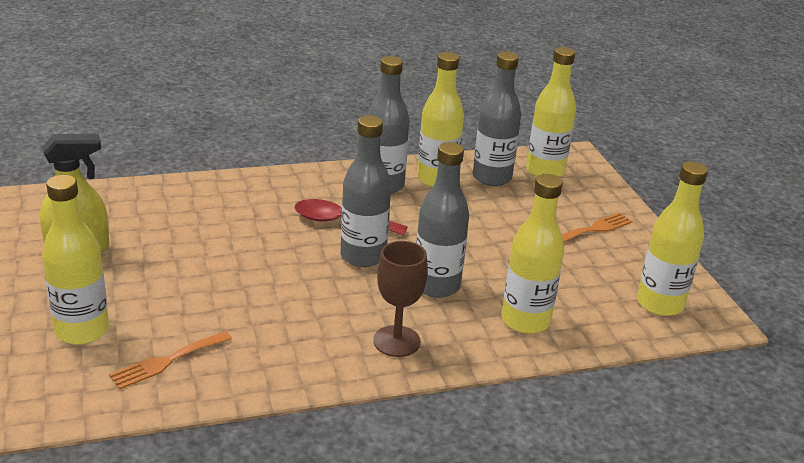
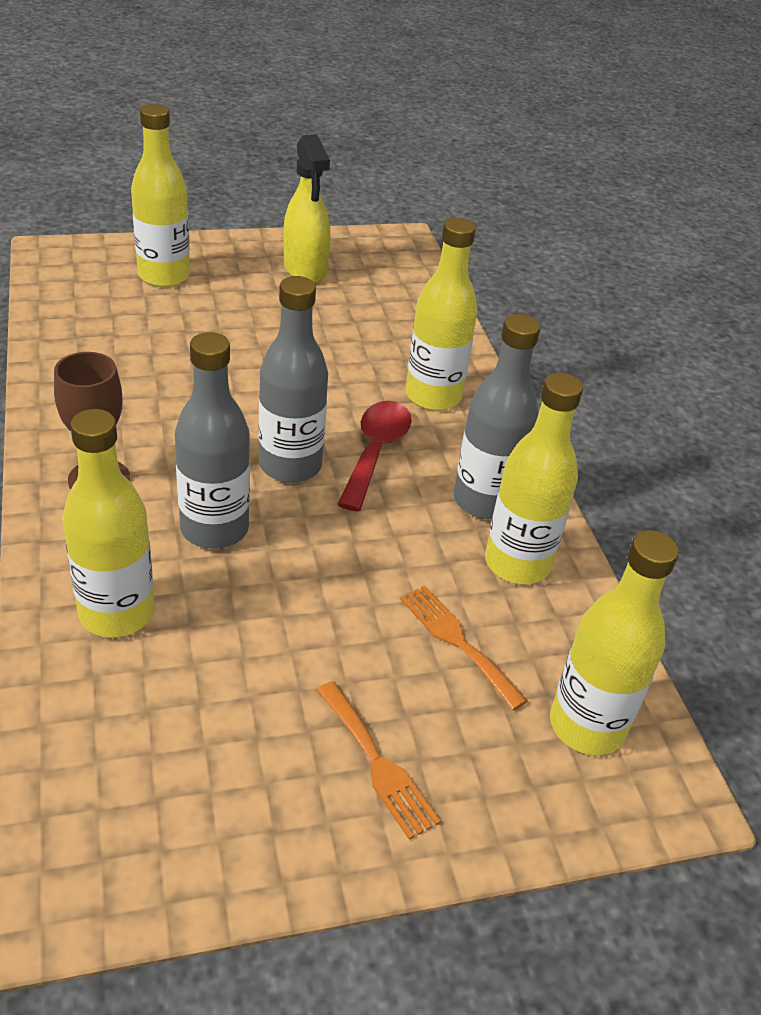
camera: 90 degrees right, 10 degrees up
(167, 361) = (104, 321): orange fork -> orange fork (457, 641)
(492, 178) = (540, 638): grey bottle -> none
(659, 304) = (130, 812): yellow bottle -> yellow bottle (433, 396)

